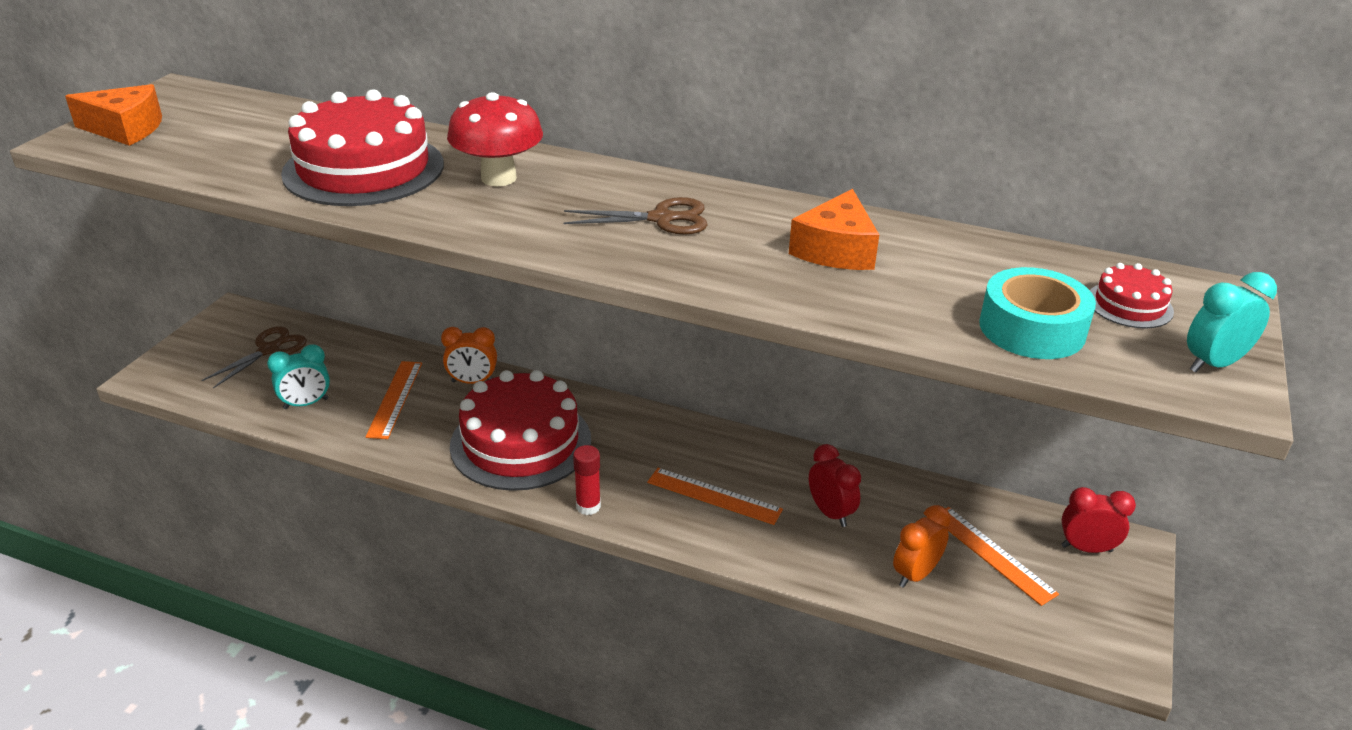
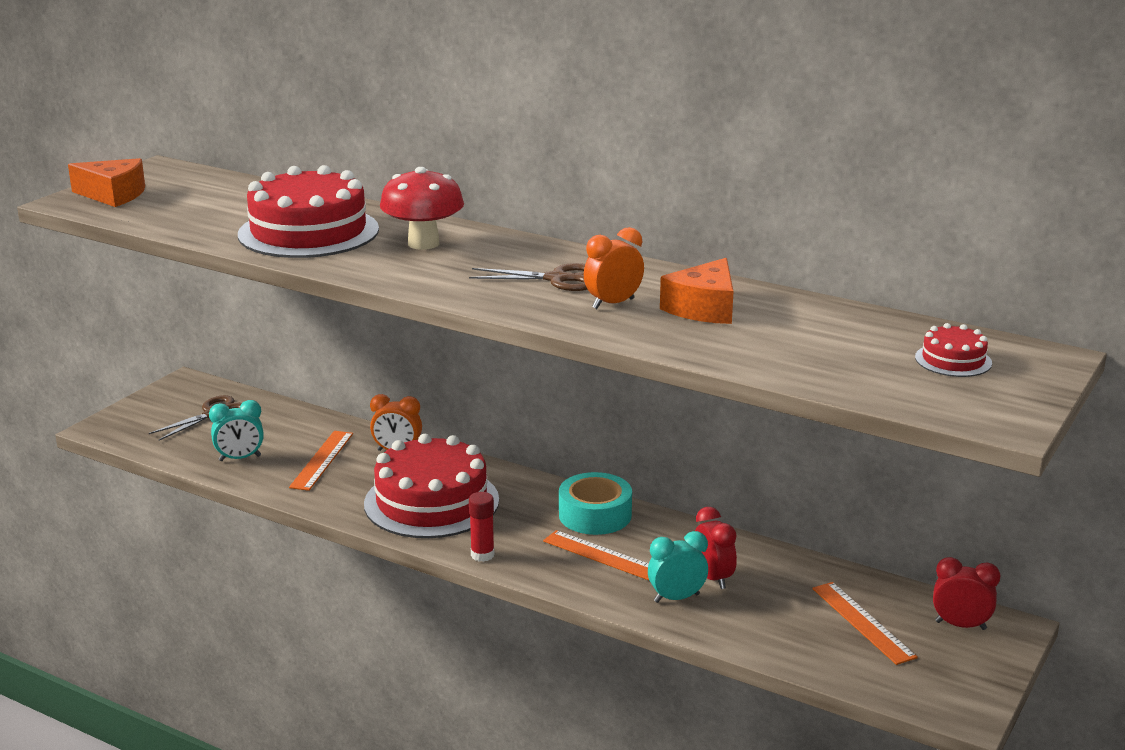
camera: 10 degrees right, 10 degrees down
(915, 574) = (780, 631): orange clock -> orange clock (613, 304)
(1032, 329) = (852, 371): turquoise tape -> turquoise tape (595, 515)
(1213, 364) = (1004, 404): turquoise clock -> turquoise clock (676, 598)

